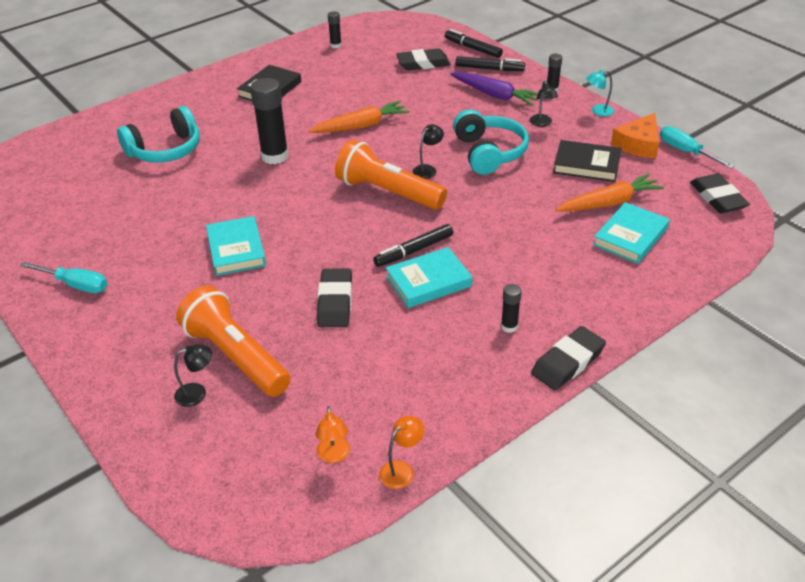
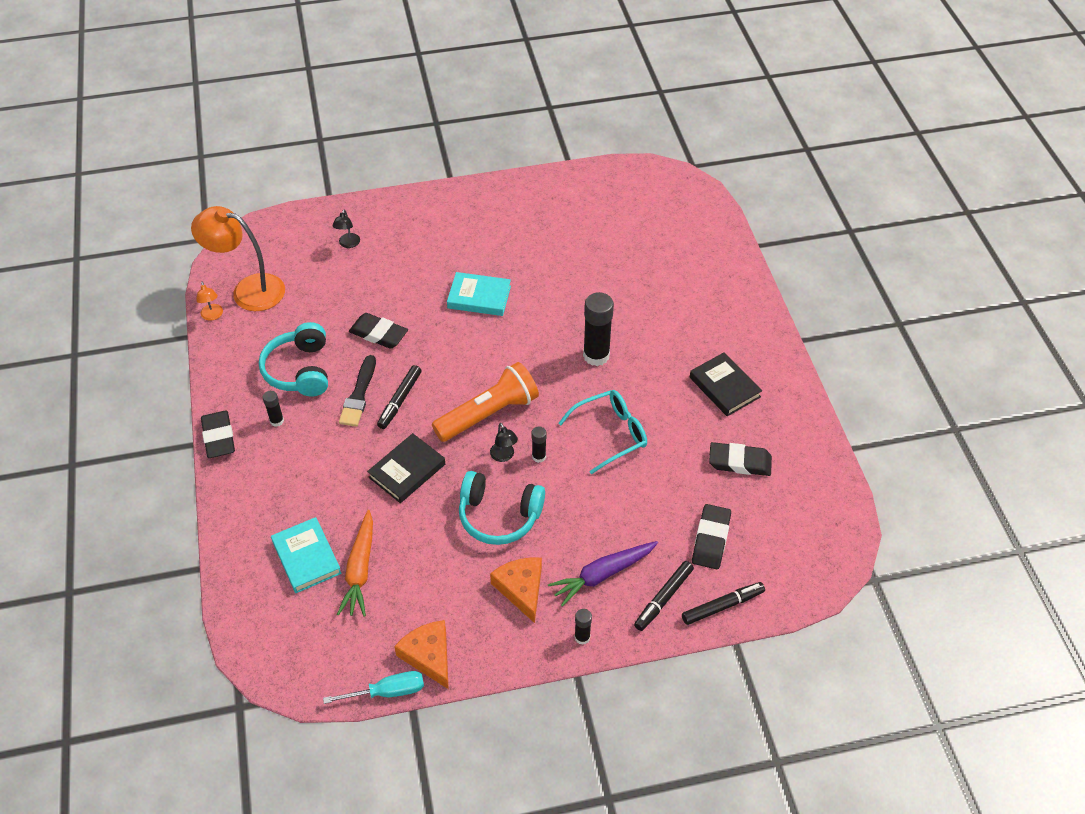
camera: 115 degrees right, 10 degrees up
(76, 285) = (499, 208): turquoise screwdriver -> none
(165, 150) = (652, 287): turquoise headphones -> turquoise headphones (299, 370)
(236, 356) = (365, 269): orange flashlight -> none
(334, 456) = (248, 290): orange lamp -> orange lamp, size x2.35
(335, 45) = (798, 474): black glue stick -> black glue stick (539, 456)
(361, 126) = (610, 434): orange carrot -> turquoise glasses
(414, 251) = (400, 400): black marker -> black marker turned 150 degrees counterclockwise
(428, 281) = (359, 395): turquoise book -> black brush
(542, 123) = (521, 589): black lamp -> orange cheese
(586, 165) = (426, 586): black book -> black book (407, 471)
(598, 111) = (511, 656): turquoise lamp -> none
(717, 198) = (302, 666): black eraser -> black eraser (739, 462)

